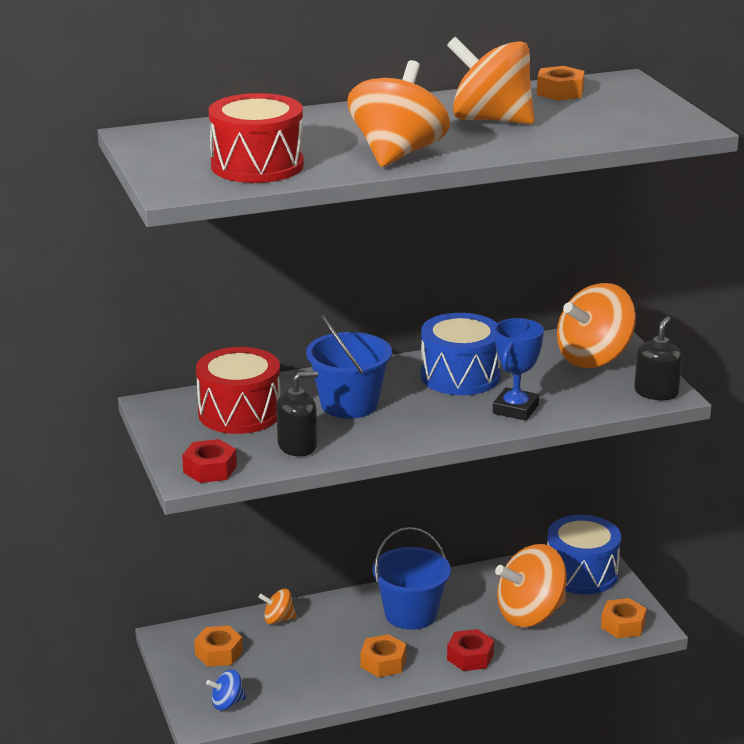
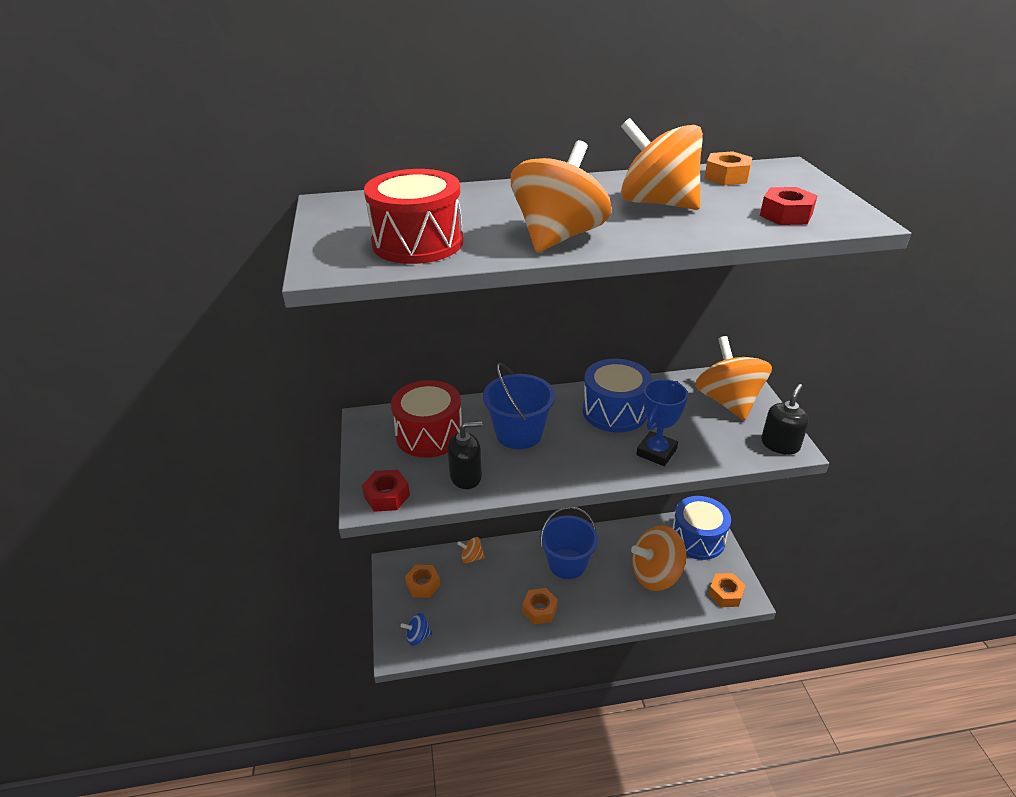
camera: 10 degrees right, 10 degrees up
(470, 657) = (605, 612): red nut -> red nut (786, 215)
(594, 358) = (728, 401): orange spinning top -> orange spinning top turned 105 degrees clockwise

